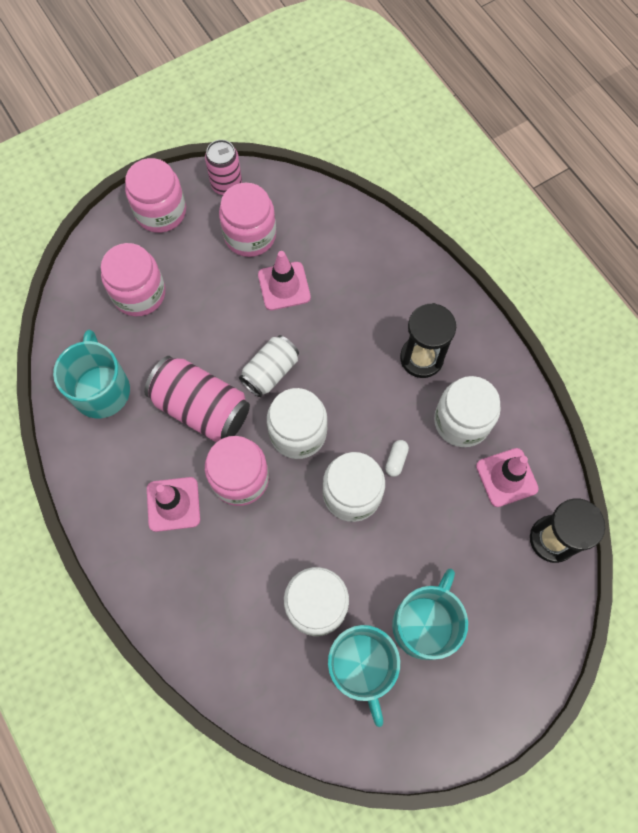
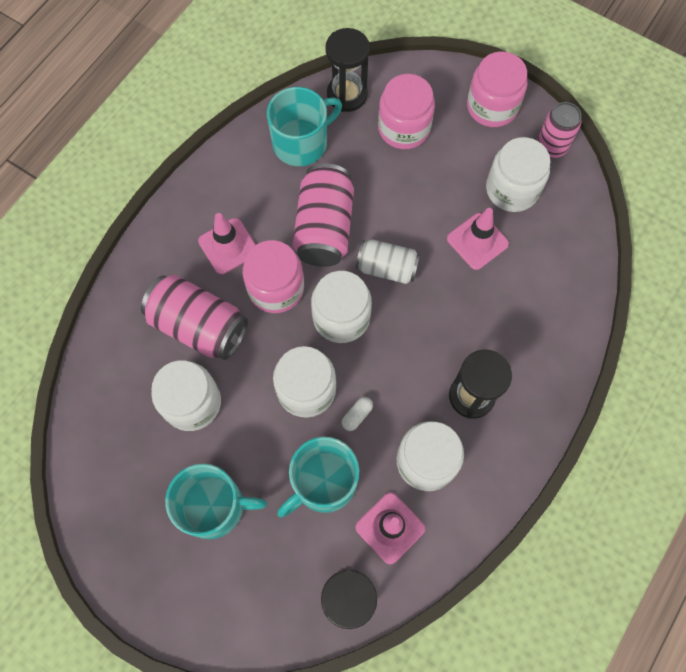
camera: 65 degrees right, 0 degrees up
(74, 326) = (347, 95): none -> black hourglass
(242, 566) = (199, 326): none -> pink can
(250, 235) = (512, 189): pink jar -> white jar
(361, 666) = (153, 465): turquoise mug -> turquoise mug (323, 482)
(396, 460) = (357, 415): white capsule -> white capsule turned 45 degrees counterclockwise

